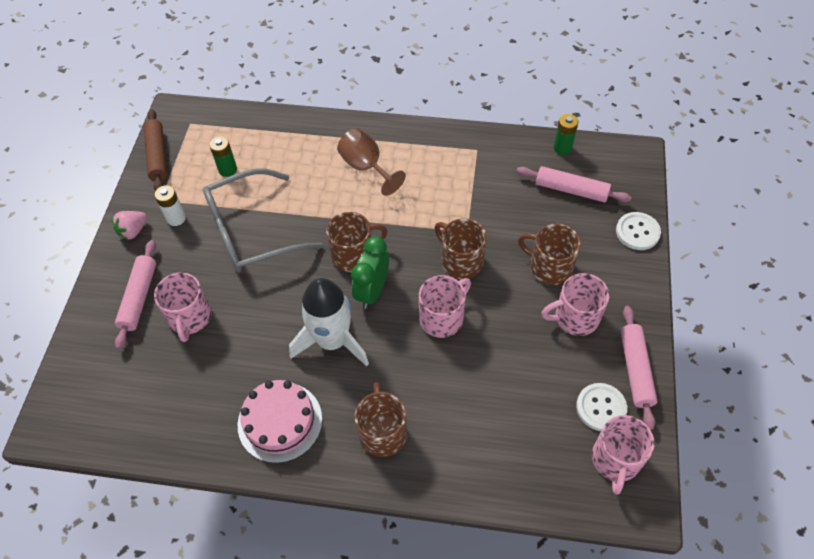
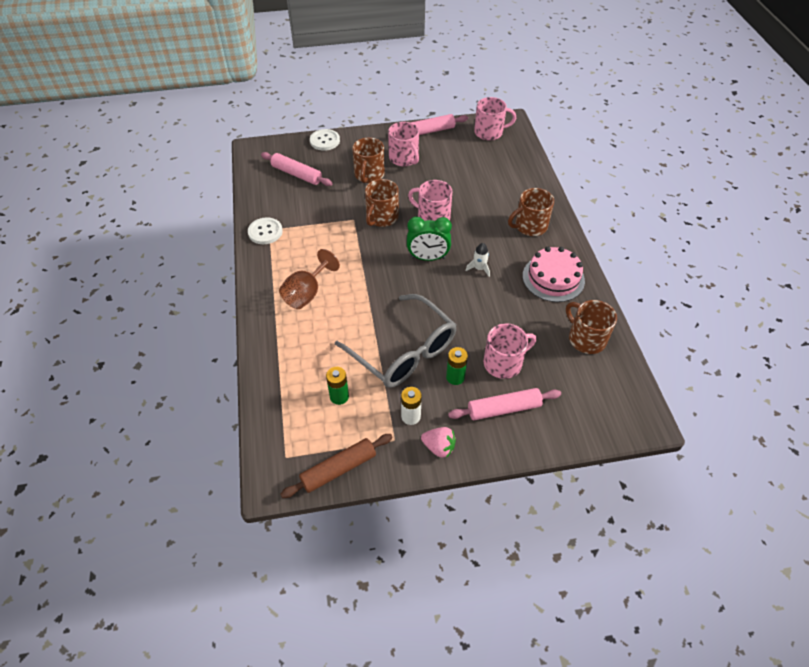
camera: 110 degrees left, 5 degrees down
(332, 341) = (479, 268): white rocket -> white rocket, size x0.41
(354, 255) = (400, 277): brown mug -> brown mug (586, 339)
(562, 148) = (255, 184): green battery -> green battery (455, 377)
(571, 190) = (297, 174): pink rolling pin -> pink rolling pin turned 60 degrees counterclockwise
(601, 408) = (461, 141): white button -> white button (265, 232)

